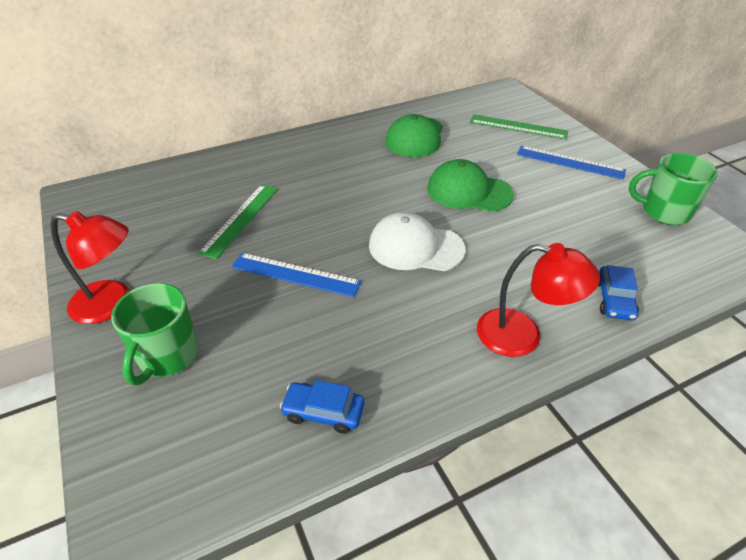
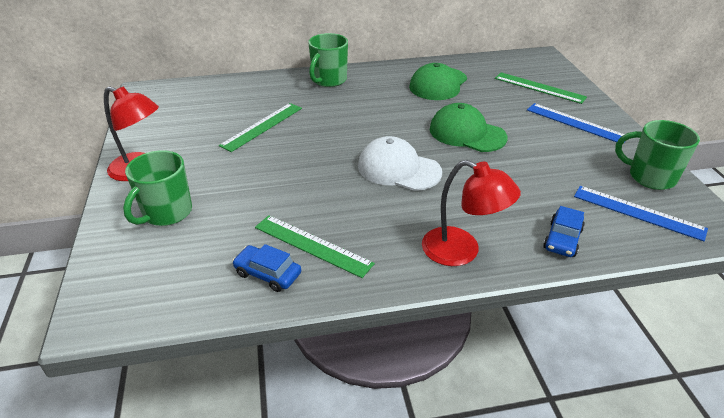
camera: 15 degrees right, 5 degrees down
(294, 149) = (329, 80): none -> green mug
(295, 274) = (288, 173): blue ruler -> blue ruler (638, 212)
(360, 363) = (312, 245): none -> green ruler

